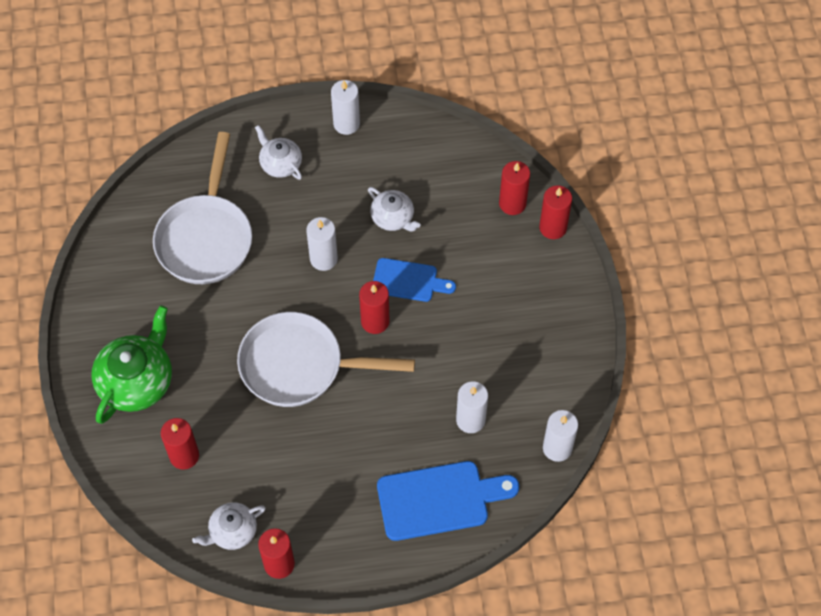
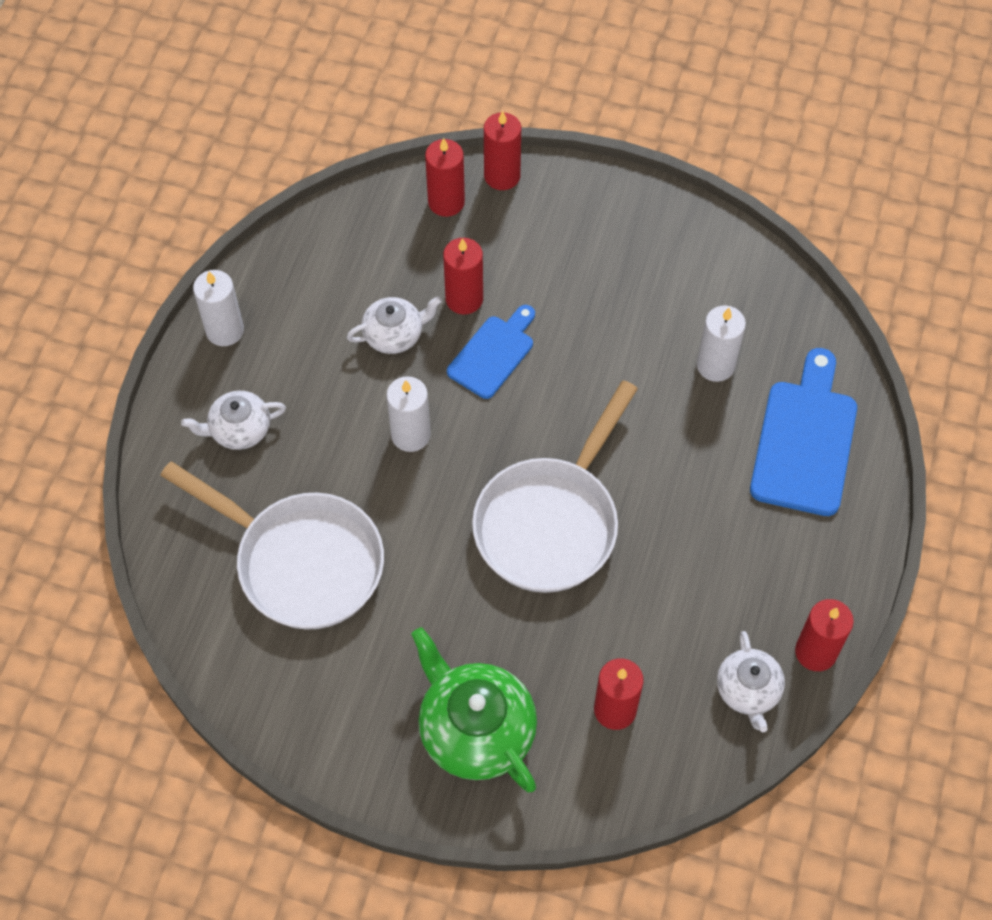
camera: 65 degrees left, 0 degrees up
(375, 321) = (531, 413): red candle -> red candle (464, 299)
(557, 448) = (792, 293): white candle -> none

